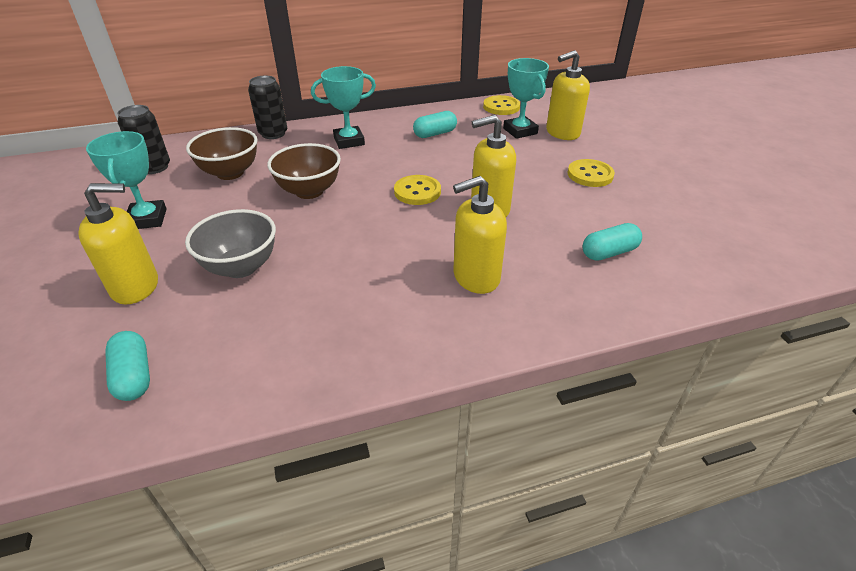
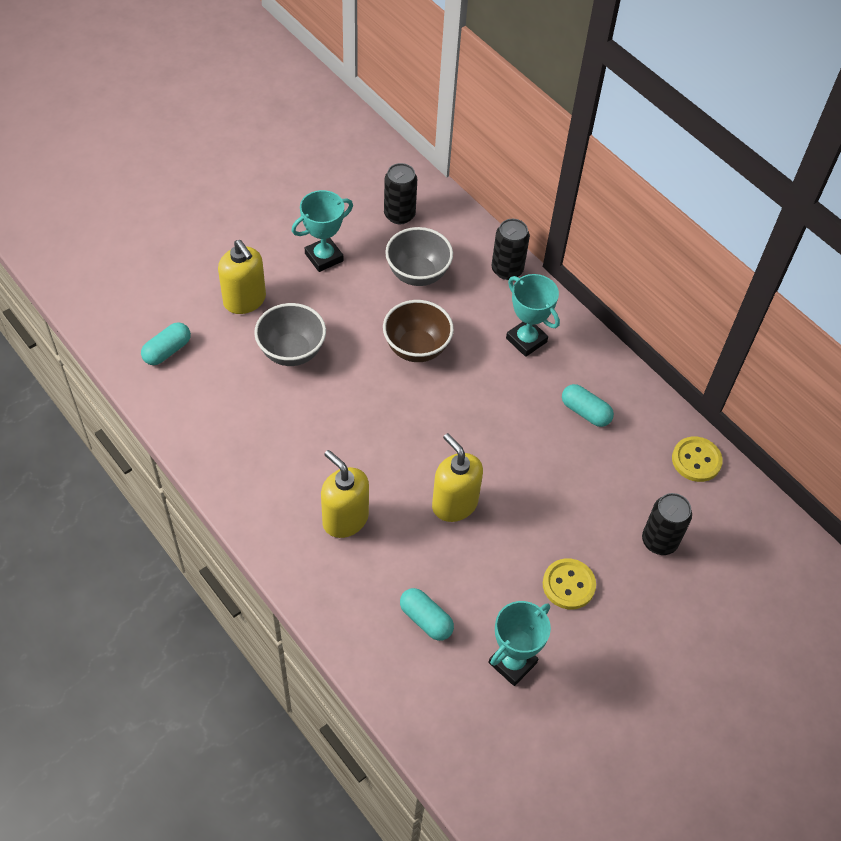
camera: 65 degrees right, 15 degrees up
(230, 173) = (418, 274): brown bowl -> grey bowl
(417, 192) = (457, 434): yellow button -> none
(520, 131) = (639, 495): turquoise trophy -> turquoise trophy (512, 662)
(562, 133) = (659, 541): yellow soap dispenser -> black can

